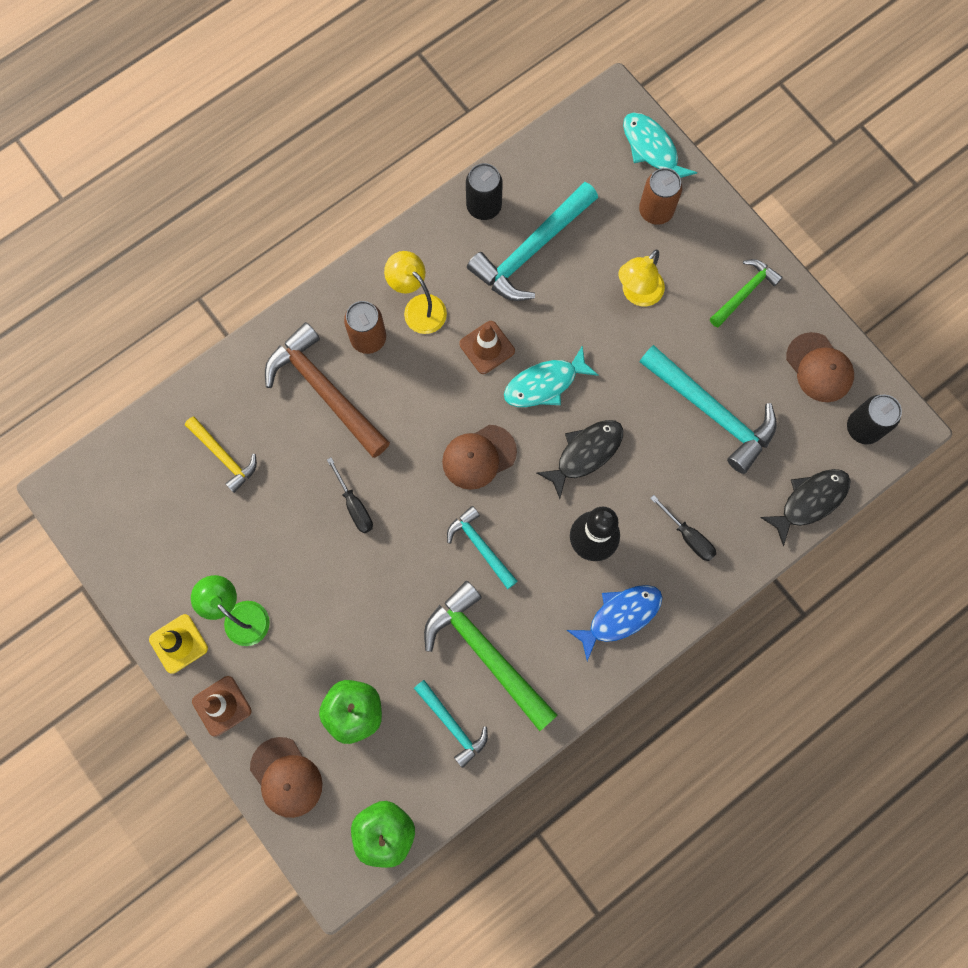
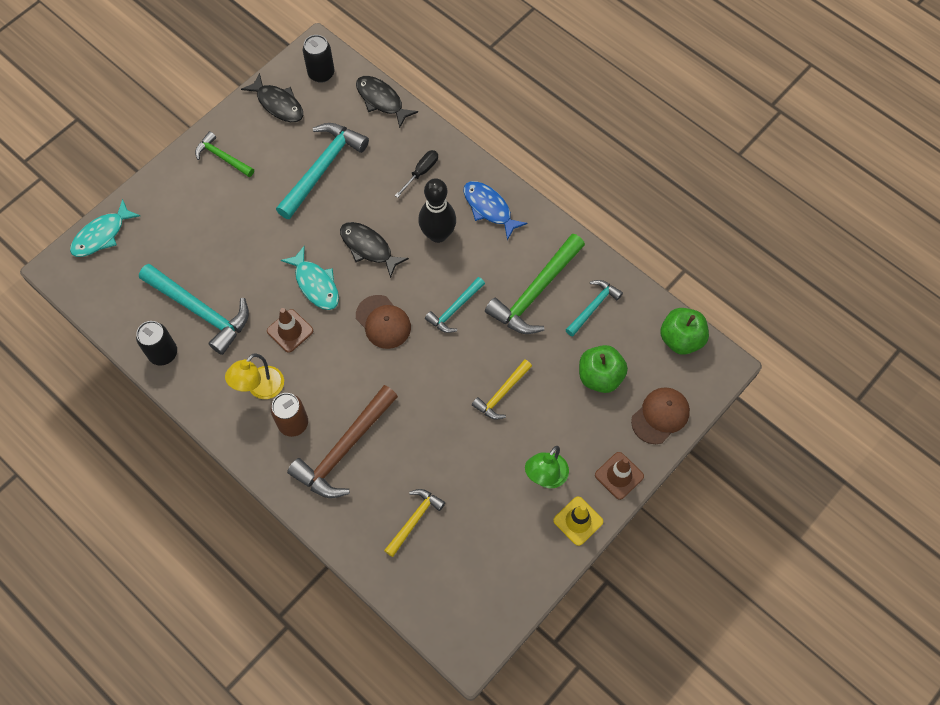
camera: 100 degrees left, 10 degrees down
(354, 505) = (439, 407): black screwdriver -> none
(356, 584) = (502, 394): none -> yellow hammer
(637, 294) = (231, 229): yellow lamp -> none
(655, 211) = (157, 225): brown can -> none
(819, 368) = (278, 104): brown cap -> black fish

